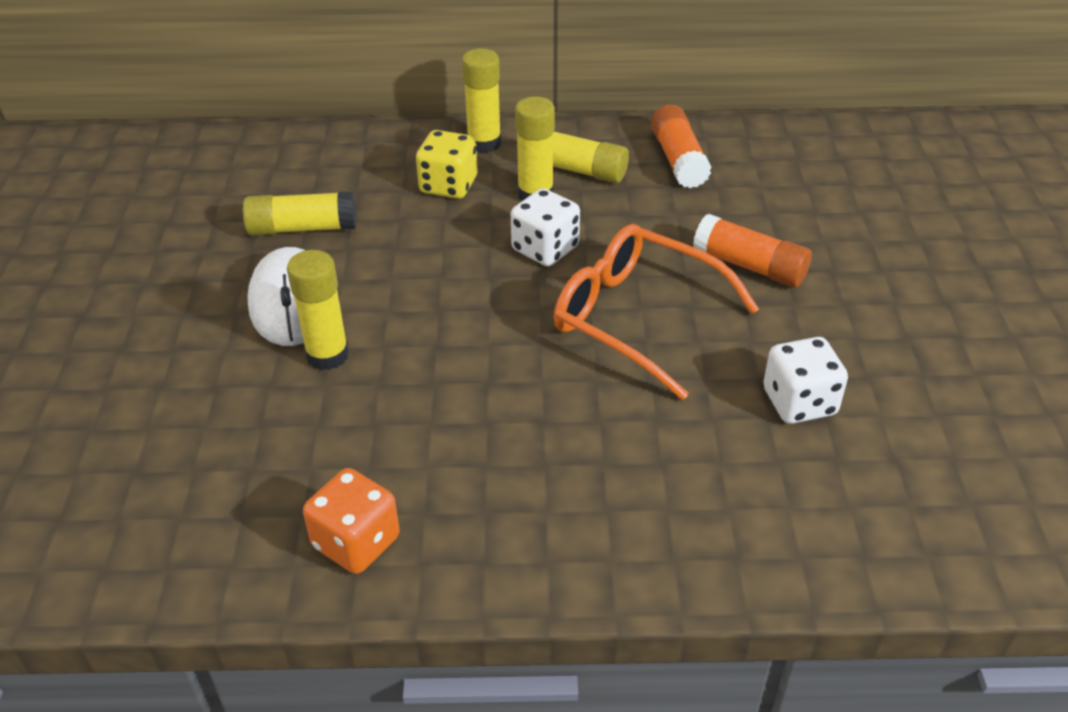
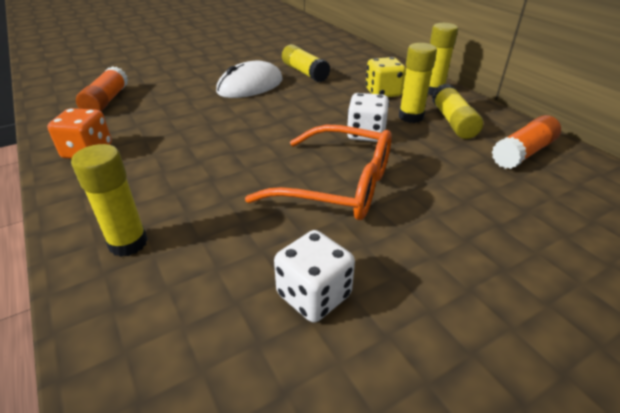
camera: 60 degrees right, 5 degrees down
(327, 355) = (219, 104): yellow glue stick -> yellow glue stick (128, 243)
(638, 319) = (336, 185): orange glasses -> orange glasses turned 105 degrees clockwise
(750, 266) = (450, 219): orange glue stick -> orange glue stick (106, 101)

